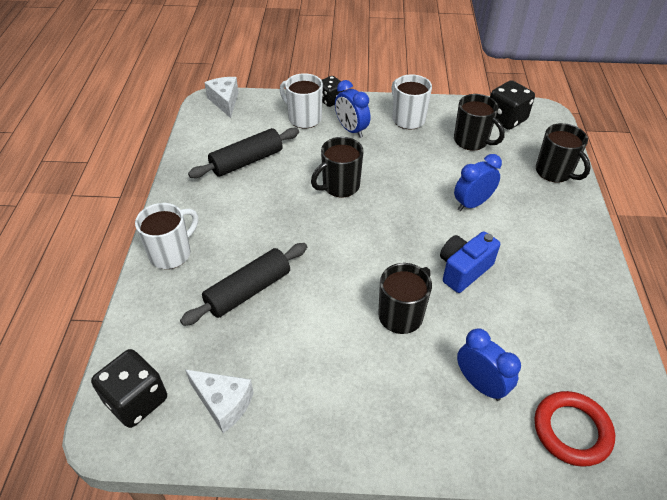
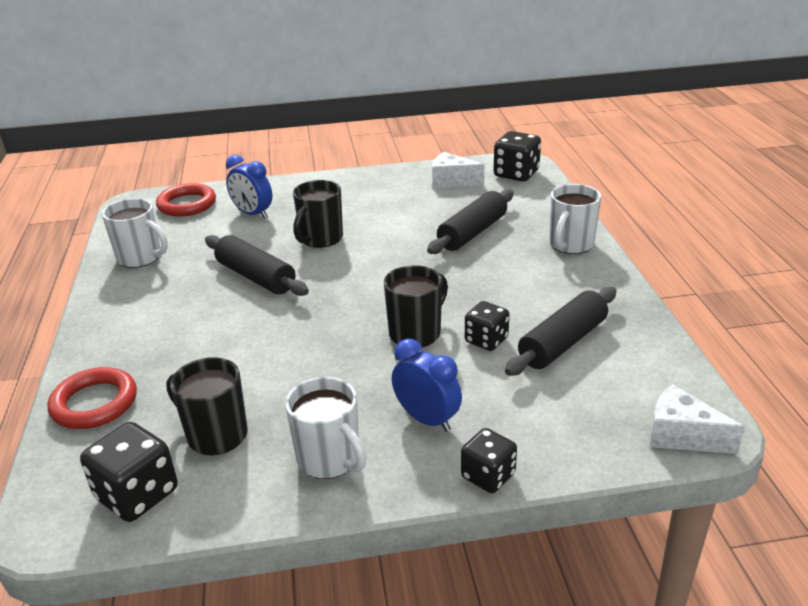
camera: 170 degrees right, 15 degrees down
(225, 102) = (681, 435): white cheese -> white cheese turned 150 degrees clockwise
(294, 172) = (486, 340): none -> black dice
(304, 118) = (518, 427): white mug -> white mug (141, 258)
(463, 270) = (256, 277): blue camera -> black rolling pin
(472, 204) = (234, 340): blue clock -> none
(554, 172) = (94, 403): black mug -> red ring

